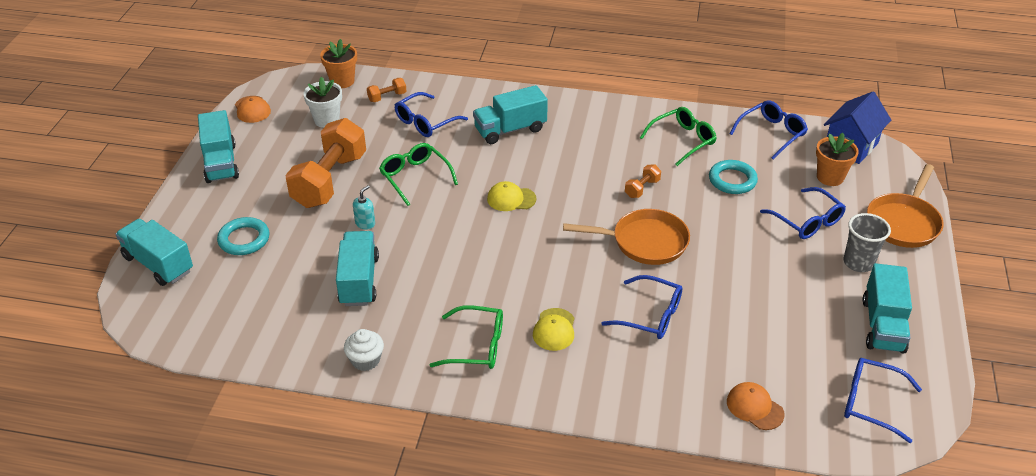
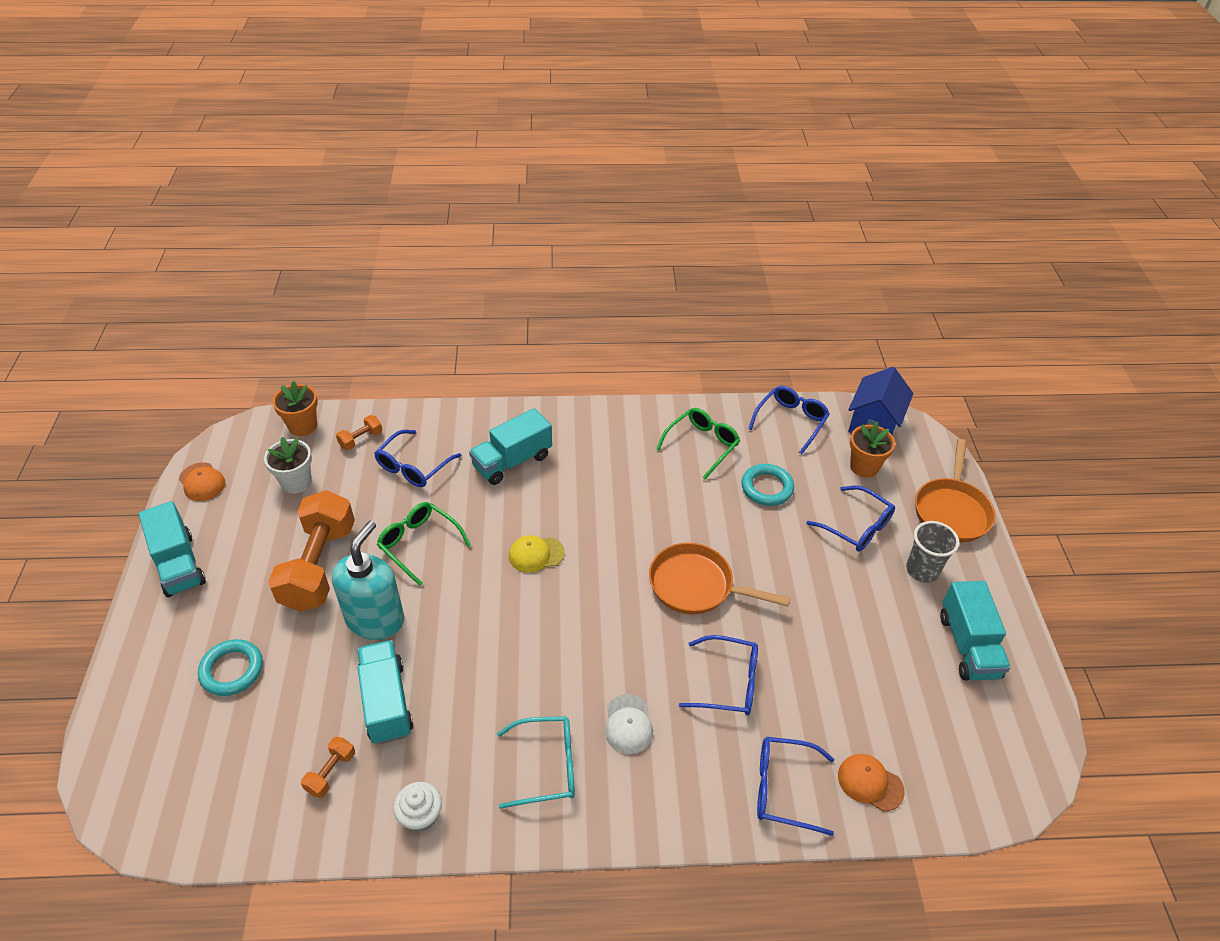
camera: 15 degrees left, 5 degrees up
(158, 264) = (130, 728): turquoise truck -> none
(365, 223) = (375, 619): turquoise soap dispenser -> turquoise soap dispenser, size x2.40
(477, 346) = (547, 766): green glasses -> turquoise glasses
(554, 329) = (628, 724): yellow cap -> white cap
(642, 188) = (675, 515): orange dumbbell -> orange dumbbell (331, 772)
(644, 242) = (696, 585): orange pan -> orange pan turned 150 degrees counterclockwise
(871, 403) = (985, 749): blue glasses -> blue glasses (783, 788)

